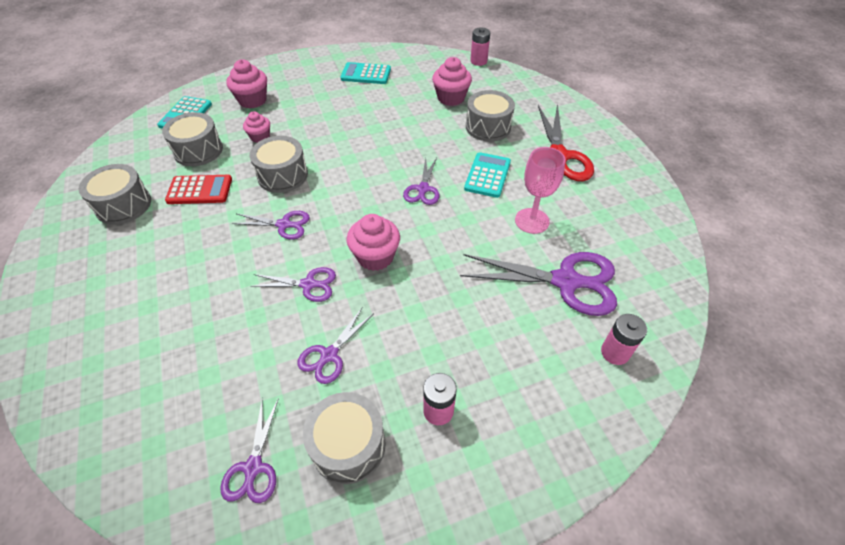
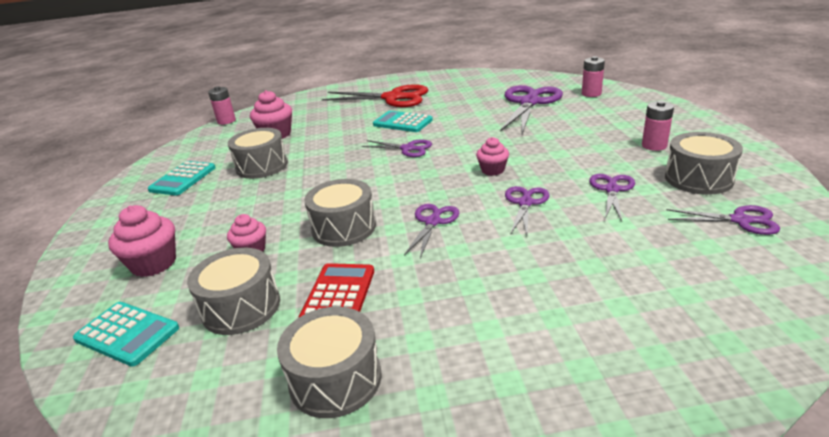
camera: 75 degrees left, 20 degrees down
(329, 355) = (611, 189): purple scissors -> purple scissors turned 120 degrees counterclockwise
(375, 257) = (492, 170): pink cupcake -> pink cupcake, size x0.63
(488, 127) = (335, 120): grey drum -> grey drum (262, 166)
(532, 221) = (464, 109): pink goblet -> none

